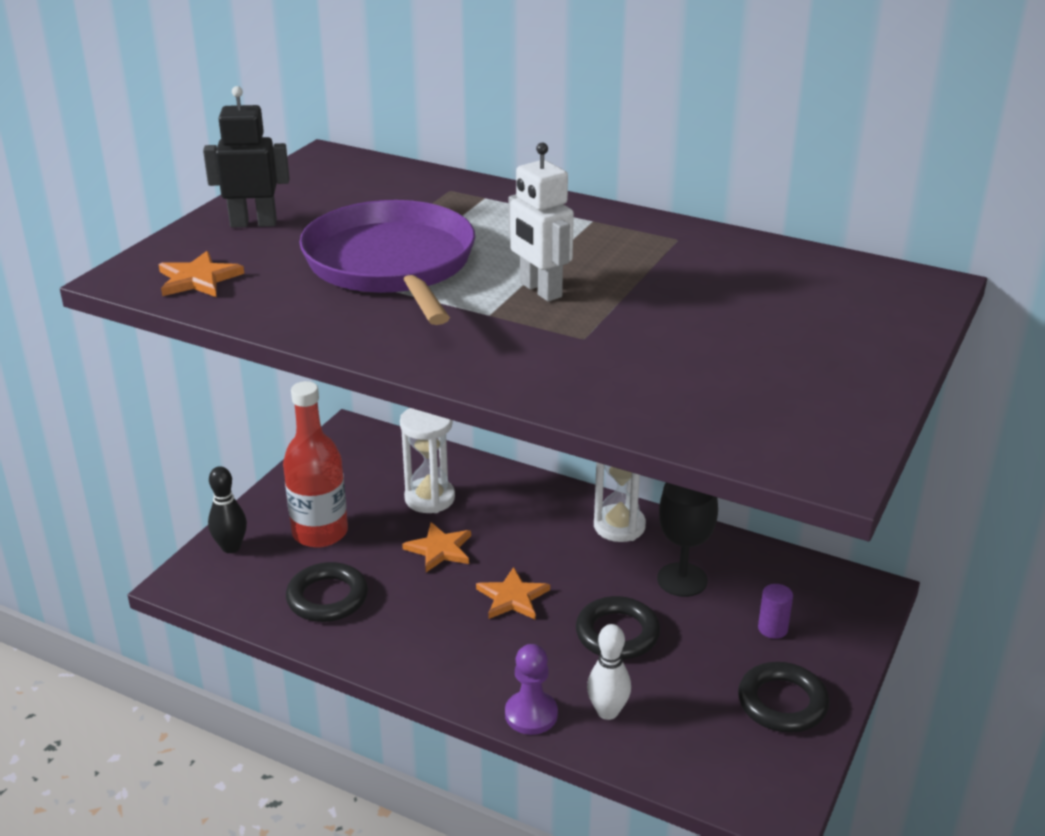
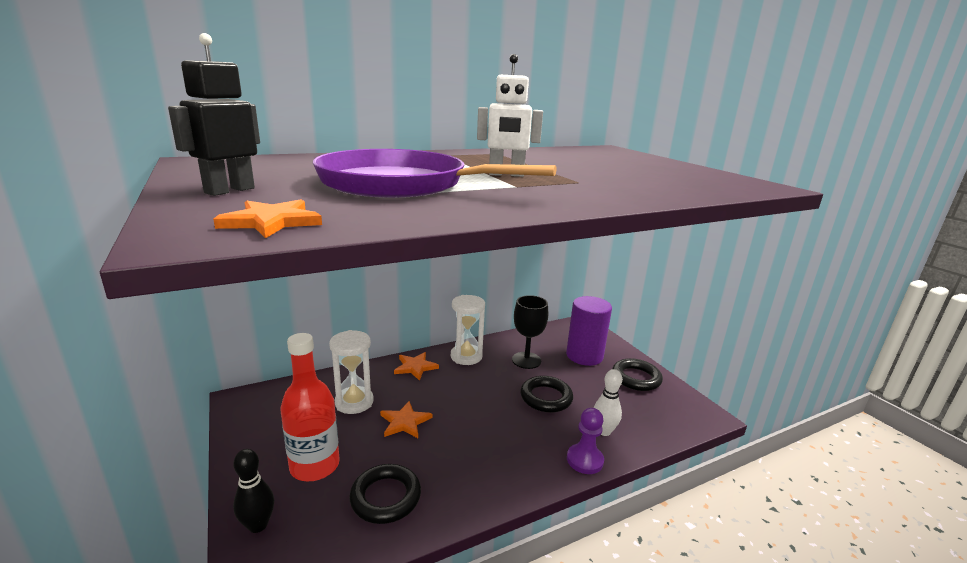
camera: 55 degrees left, 10 degrees down
(512, 597) = (480, 417): orange star -> orange star (415, 367)
(772, 628) = (584, 356): purple cylinder -> purple cylinder, size x2.28

